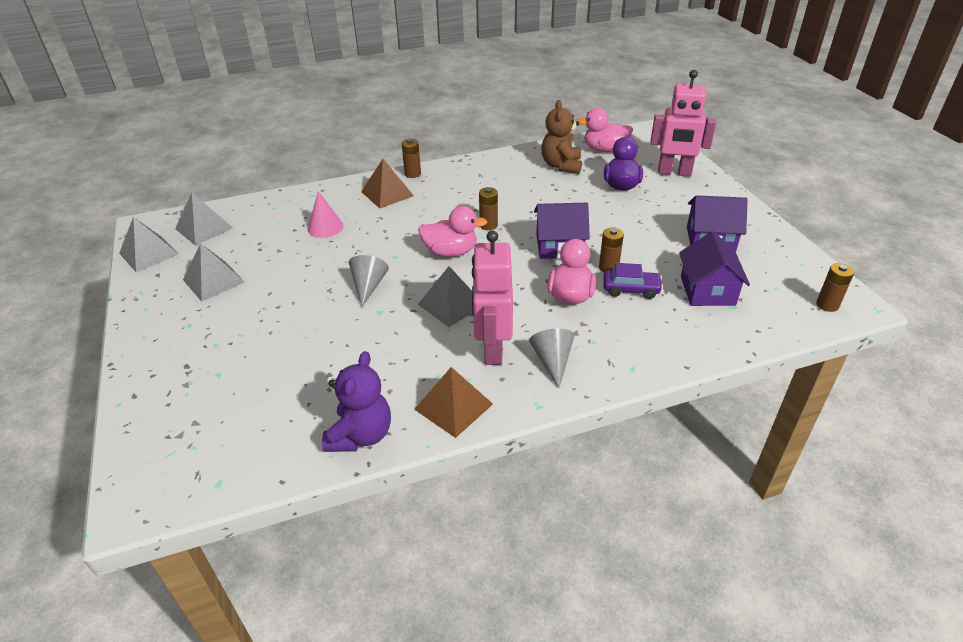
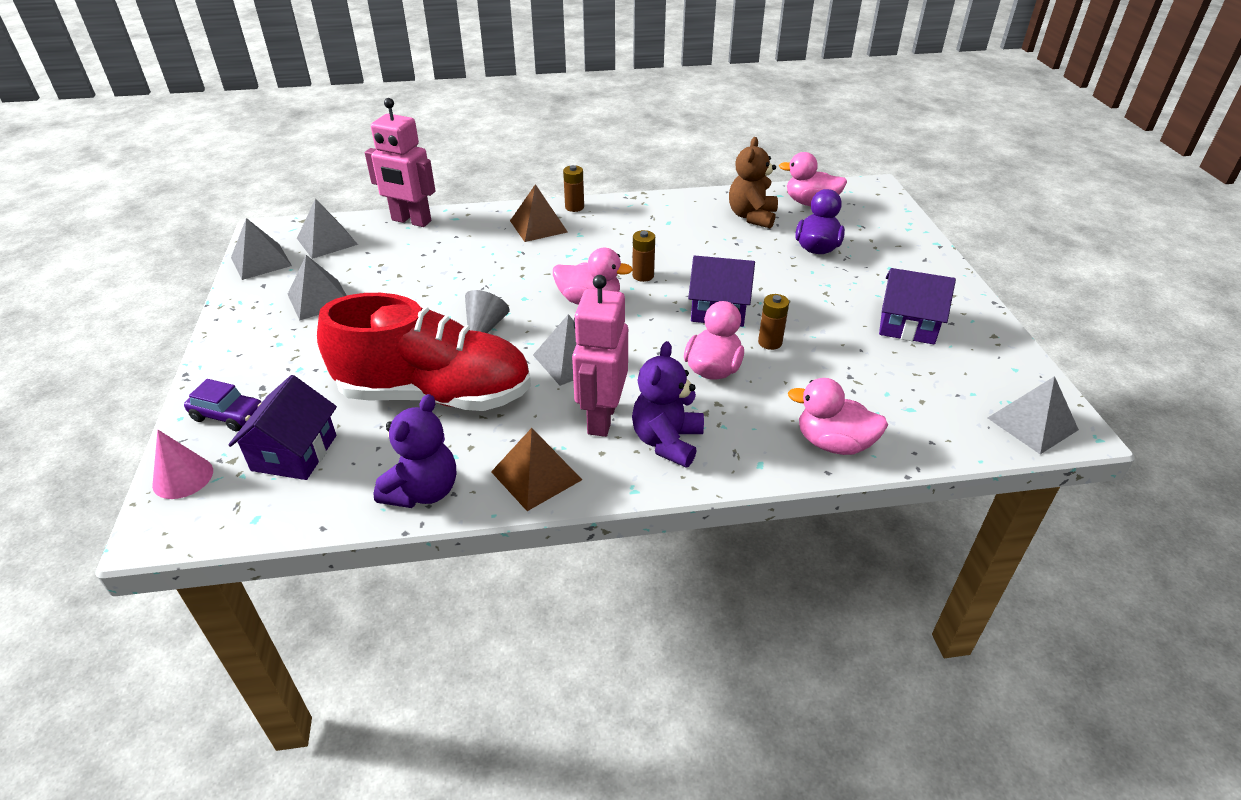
camera: 10 degrees right, 0 degrees up
(325, 227) = (457, 256): pink cone -> pink cone (183, 477)
(345, 350) = (435, 394): none -> red shoe
(552, 361) = (667, 442): grey cone -> purple teddy bear
(631, 289) = (789, 371): purple car -> purple car (228, 415)
(674, 173) = (888, 240): pink robot -> pink robot (411, 221)
(684, 343) = (833, 443): none -> pink duck
(707, 291) = (883, 386): purple house -> purple house (294, 453)
(827, 305) = (1032, 423): brown battery -> grey pyramid

